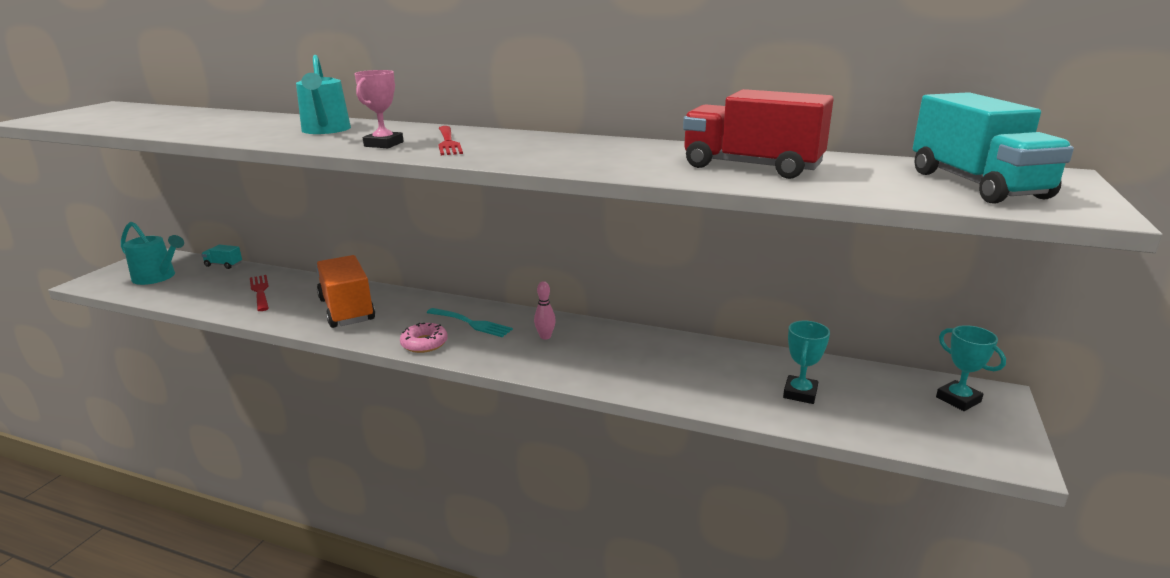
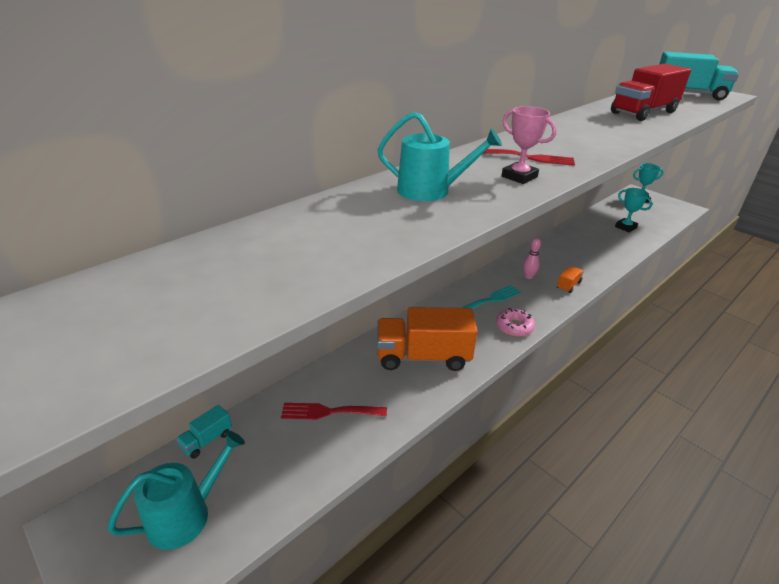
camera: 65 degrees left, 10 degrees up
(547, 364) = (568, 285): none -> orange truck

